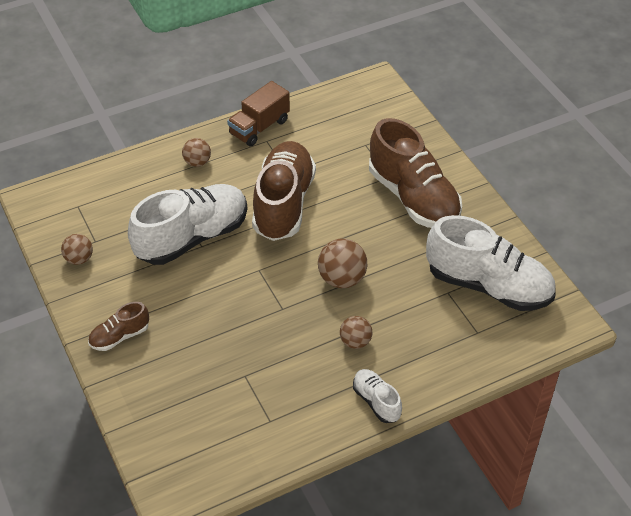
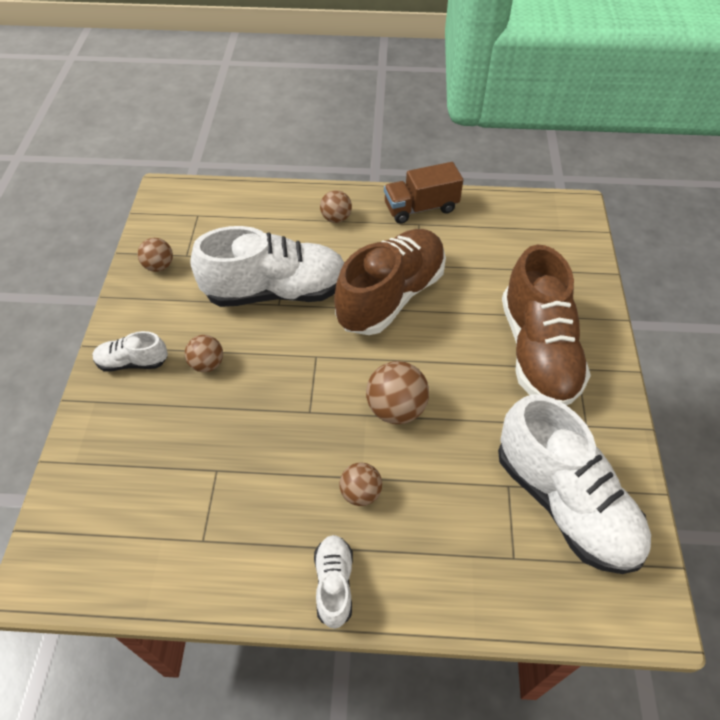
camera: 30 degrees right, 5 degrees up
(120, 336) = (133, 362): brown shoe -> white shoe
(180, 311) = (207, 364): none -> brown ball

